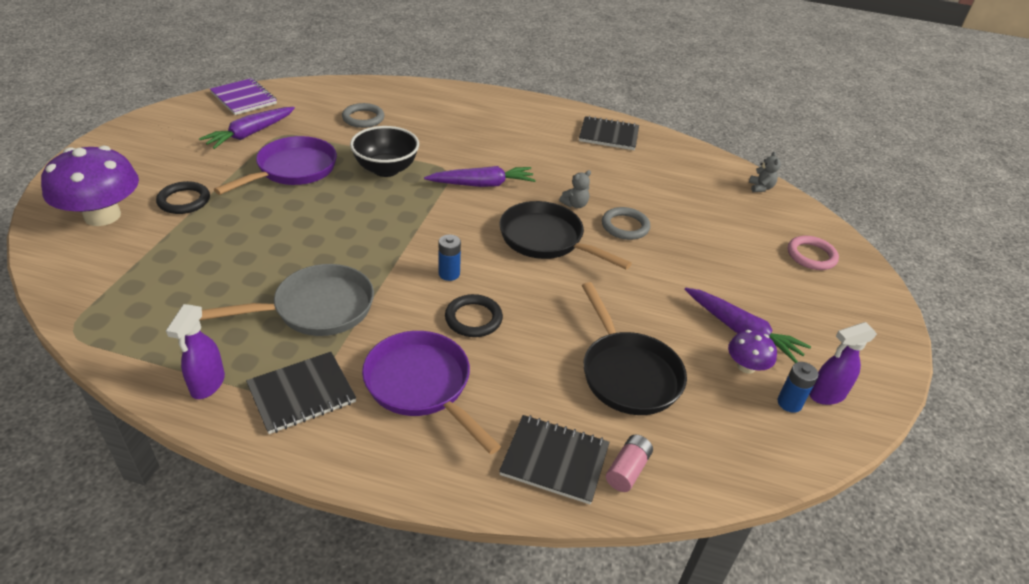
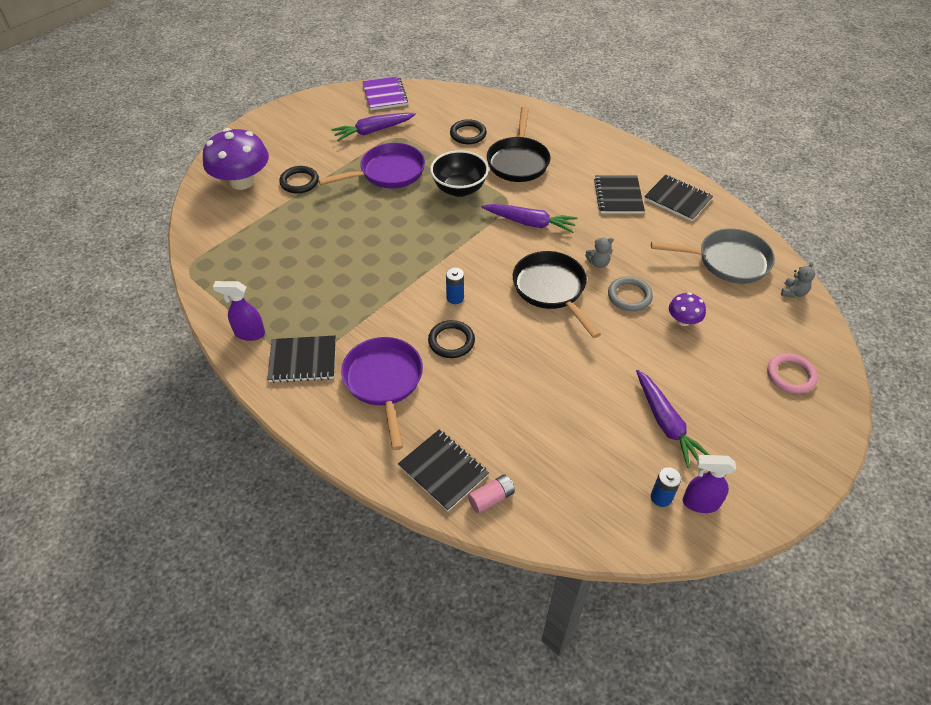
camera: 30 degrees right, 10 degrees up
(207, 385) = (249, 333): purple spray bottle -> purple spray bottle turned 60 degrees clockwise
(317, 308) = (345, 298): grey pan -> grey pan (728, 261)
(363, 118) = (468, 134): grey ring -> black ring
(553, 143) = (618, 196): none -> black notebook
(628, 374) = (542, 426): black pan -> black pan (518, 161)
(746, 366) = (646, 454): purple mushroom -> purple mushroom (683, 320)

